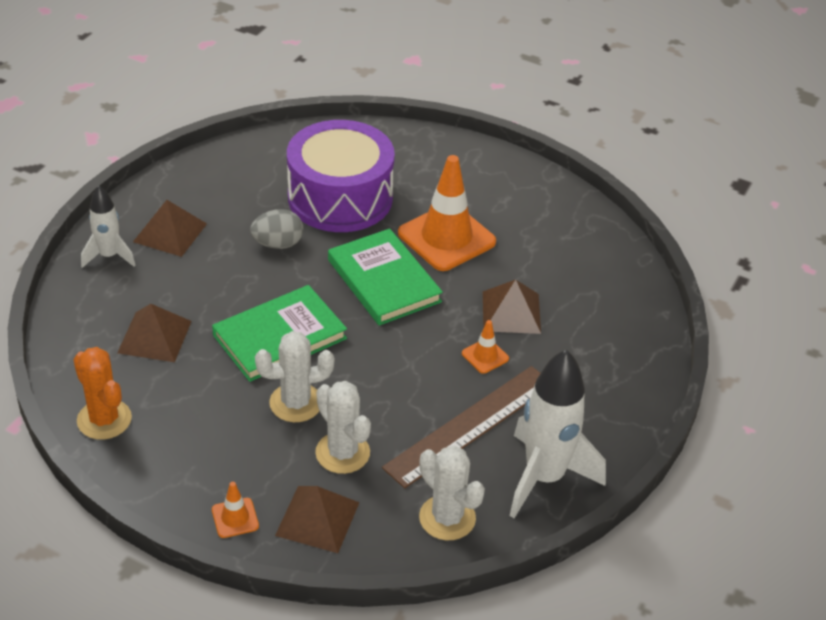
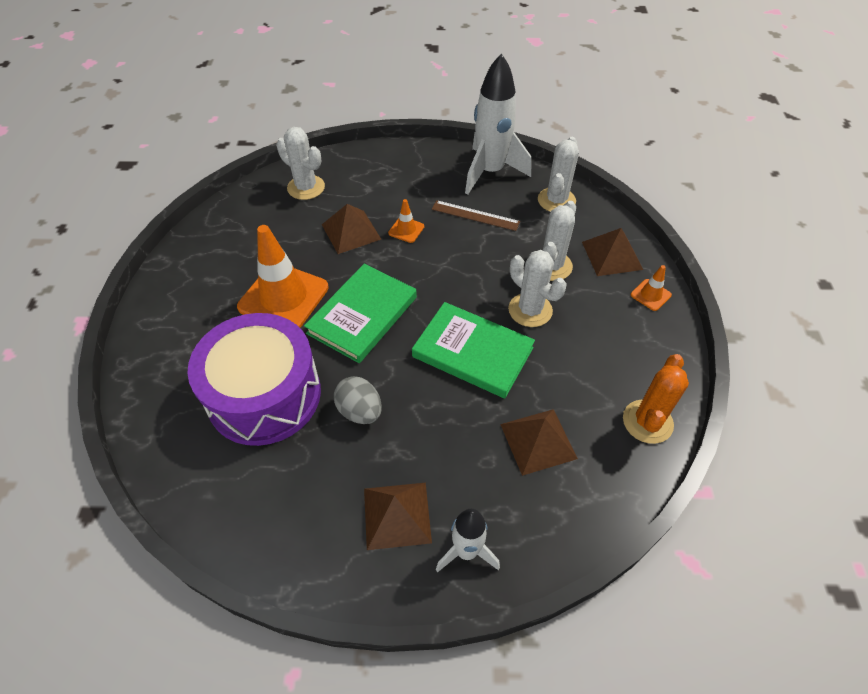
camera: 115 degrees left, 10 degrees up
(470, 425) = (475, 215): brown ruler -> brown ruler, size x0.58
(611, 301) = (306, 187): none -> white cactus

